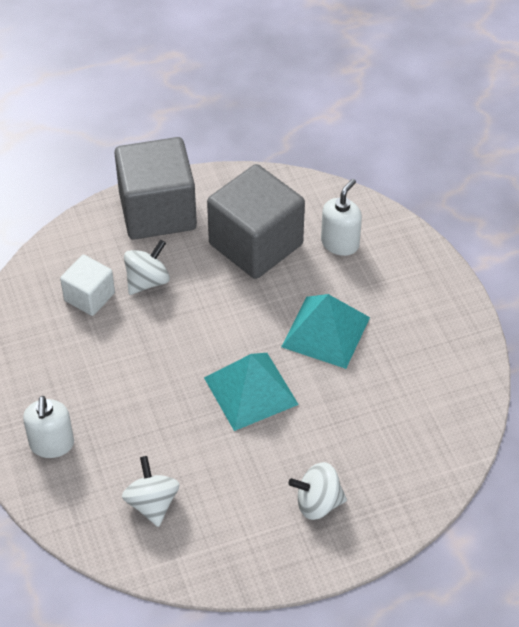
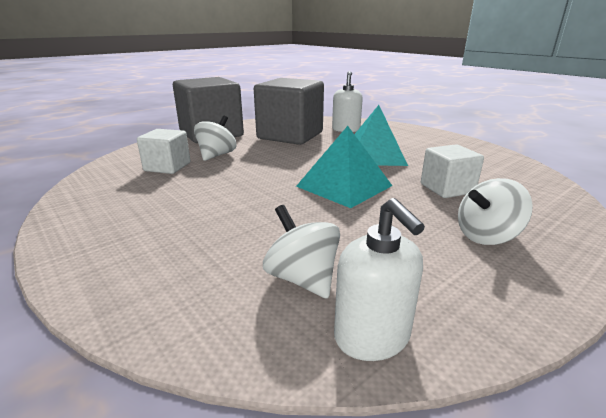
camera: 20 degrees left, 25 degrees down
(52, 444) = (143, 255): white soap dispenser -> white soap dispenser (372, 337)
(348, 426) = (447, 188): none -> white cube

